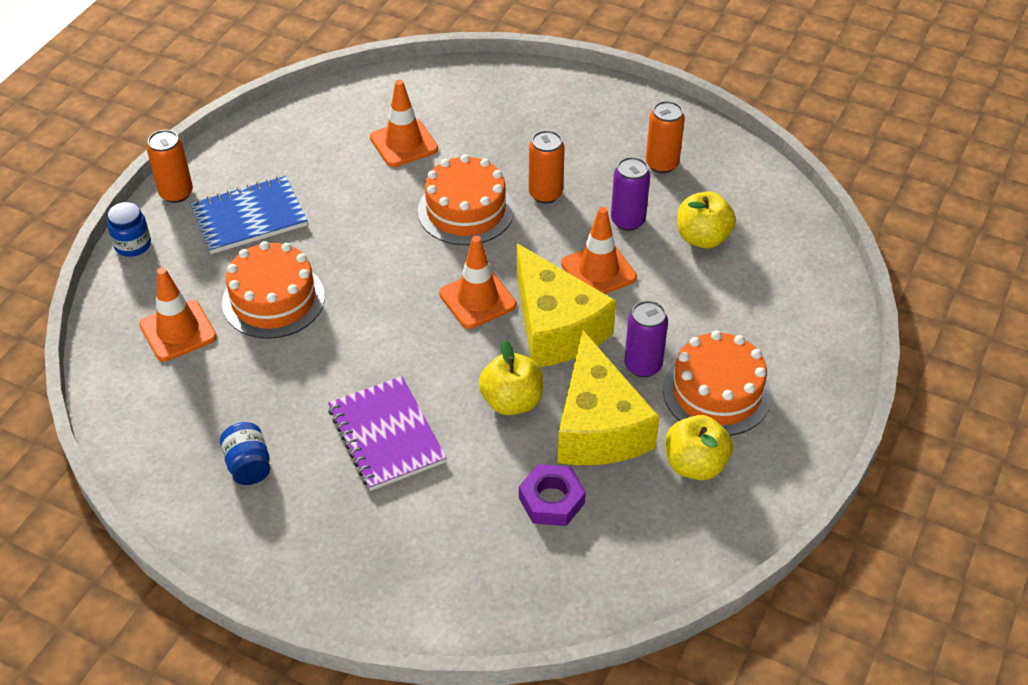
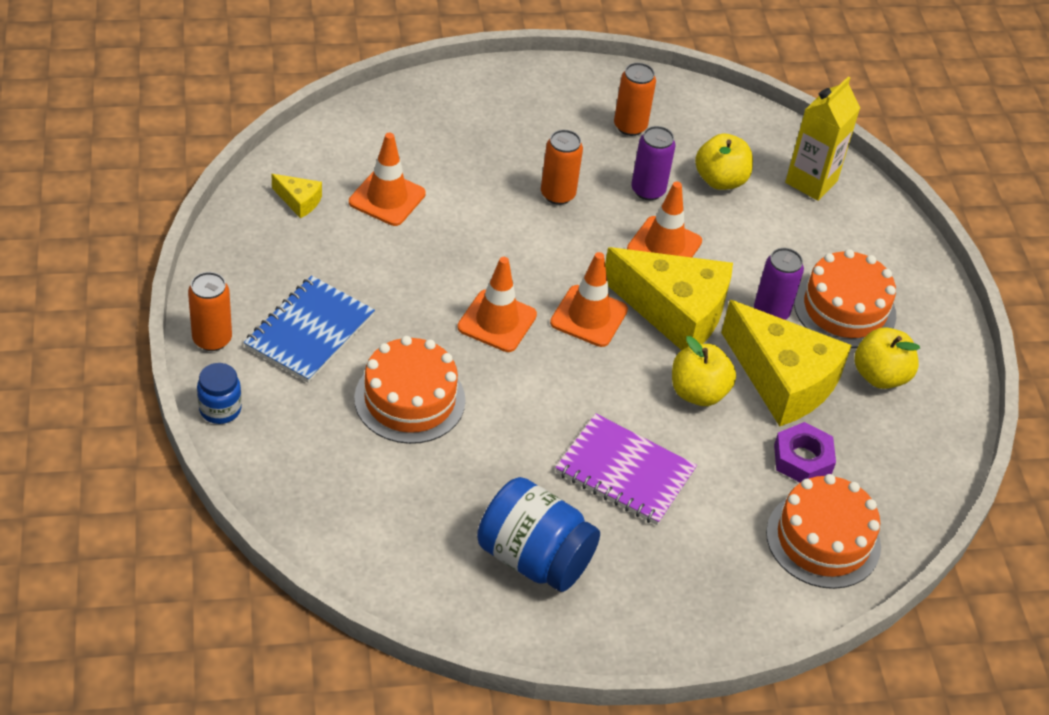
camera: 40 degrees left, 0 degrees up
(178, 331) = (349, 470): orange traffic cone -> orange traffic cone (497, 321)
(248, 465) = (534, 557): blue jar -> blue jar, size x1.85
(335, 120) = (299, 201): none -> yellow cheese
(465, 210) = (503, 239): orange cake -> orange cake (823, 539)
(789, 272) = (811, 182): none -> yellow carton

